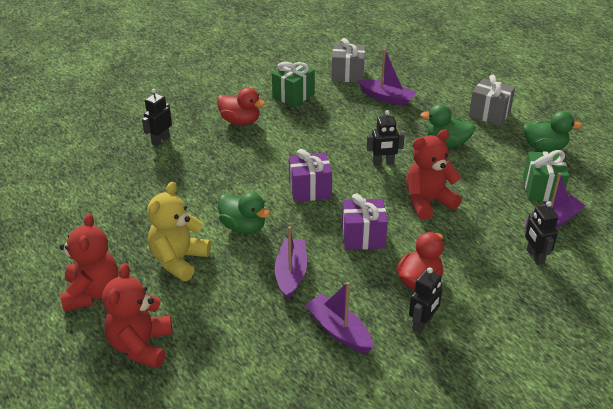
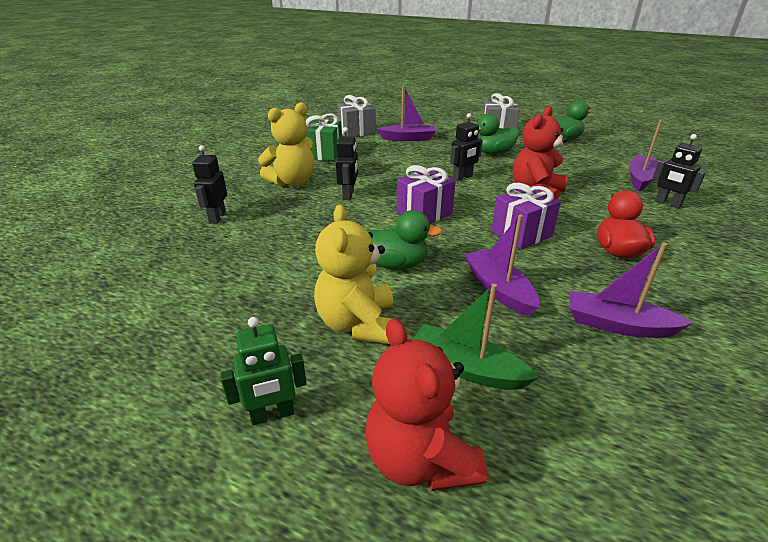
camera: 30 degrees left, 5 degrees down
(92, 293) = (272, 415): red teddy bear -> green robot
(212, 313) = (466, 368): none -> green boat
(240, 121) = (292, 182): red duck -> yellow teddy bear
(422, 324) = (675, 286): black robot -> black robot (348, 195)
(542, 189) = (601, 162): green gift -> none

